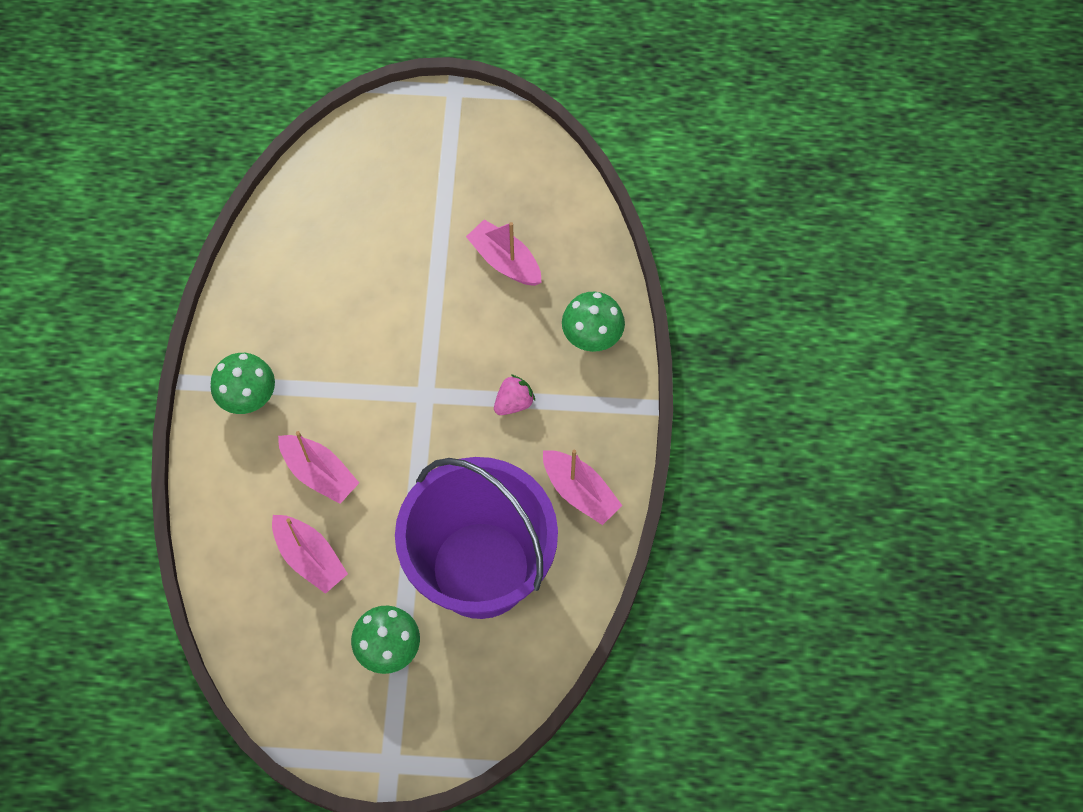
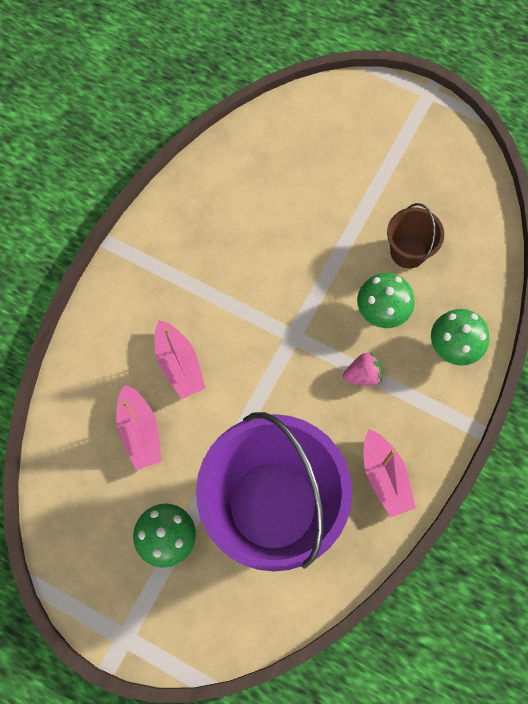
camera: 25 degrees right, 5 degrees up
(248, 397) = (152, 277): green mushroom -> green mushroom (381, 311)
(505, 261) = (408, 251): pink boat -> brown bucket

